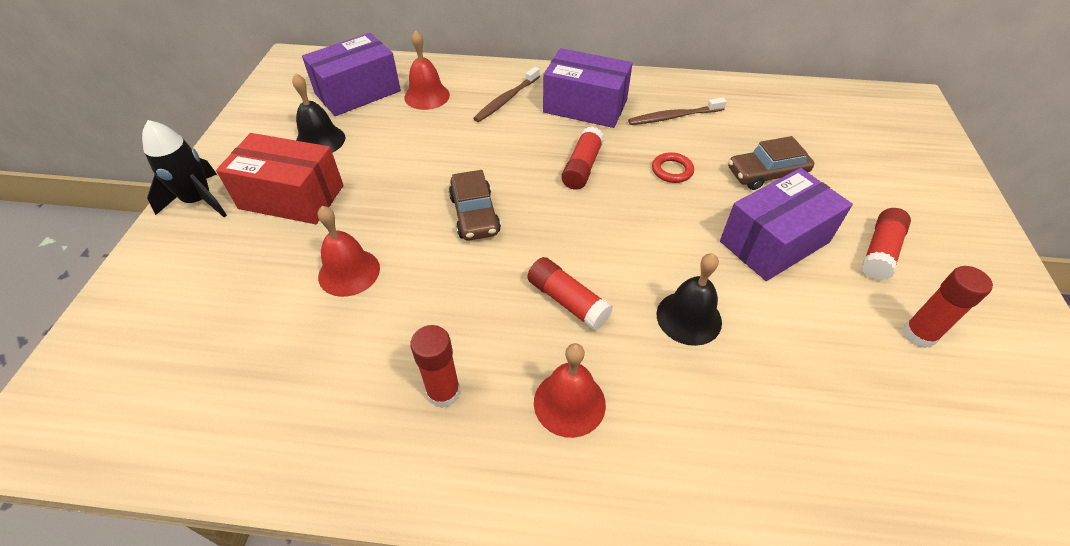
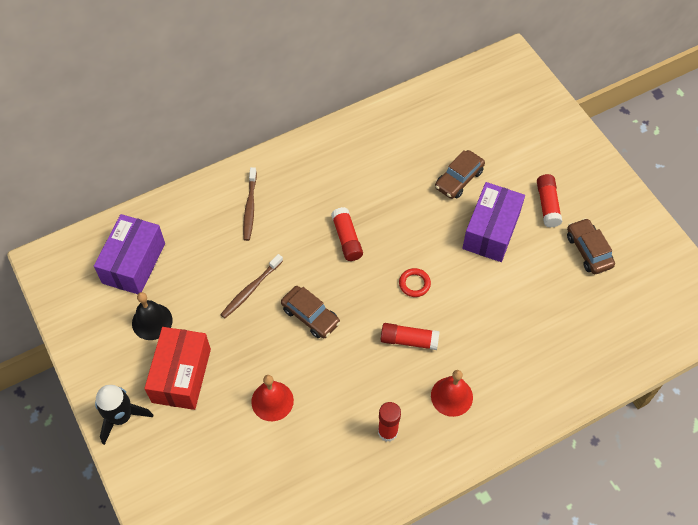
camera: 35 degrees left, 10 degrees up
(292, 197) = (181, 375): red box -> red box turned 60 degrees counterclockwise
(427, 96) = (189, 237): red bell -> none
(585, 106) = (309, 183): purple box -> none
(672, 170) = (402, 209): red ring -> red ring (414, 284)
(673, 117) = (373, 160): brown toothbrush -> brown toothbrush (250, 290)
(689, 317) = (476, 310): black bell -> none
(918, 335) = (588, 251): red glue stick -> brown car

